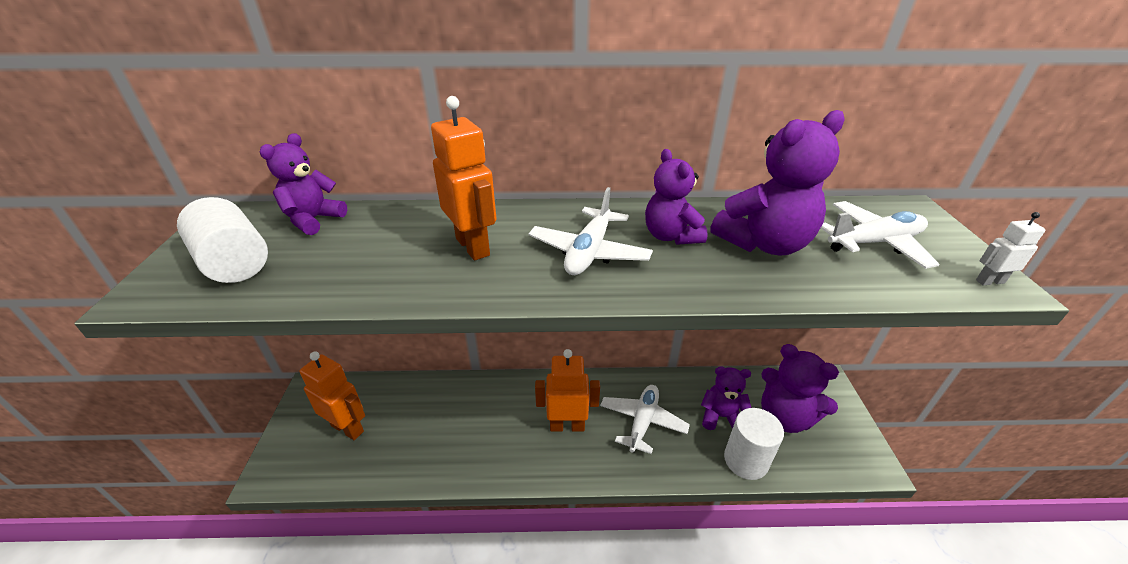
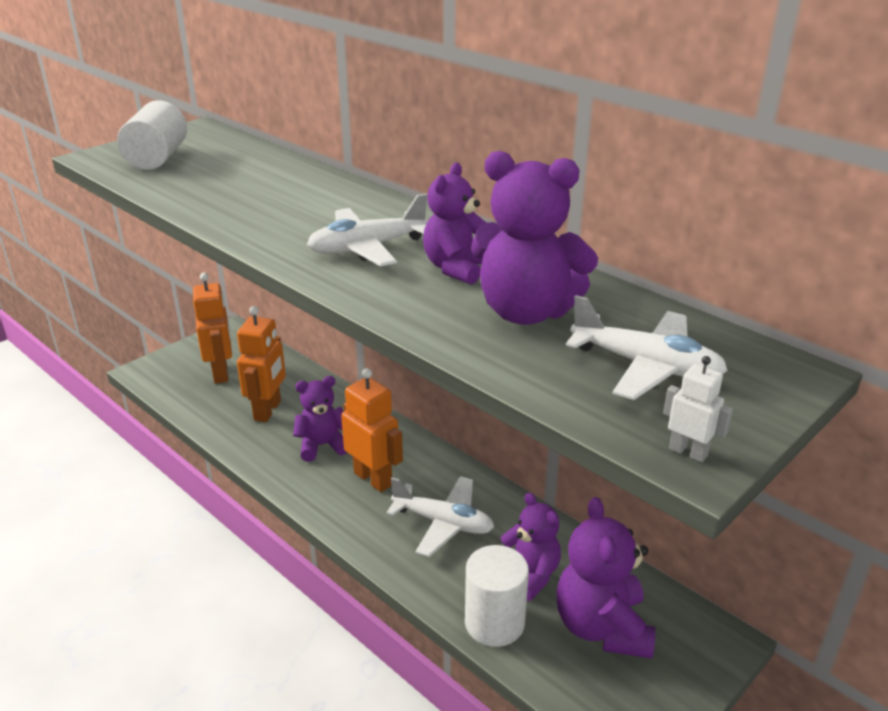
camera: 45 degrees right, 5 degrees down
(313, 220) = (239, 150): purple teddy bear -> purple teddy bear (322, 445)
(473, 247) = (298, 208): orange robot -> orange robot (268, 410)
(642, 422) = (443, 523): white plane -> white plane turned 45 degrees clockwise

